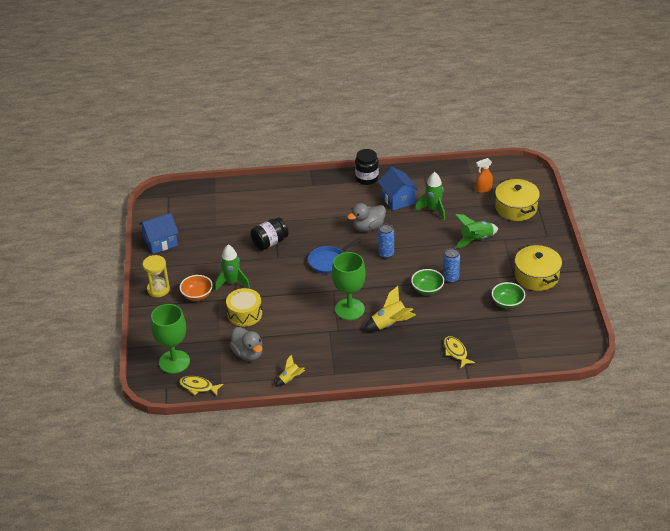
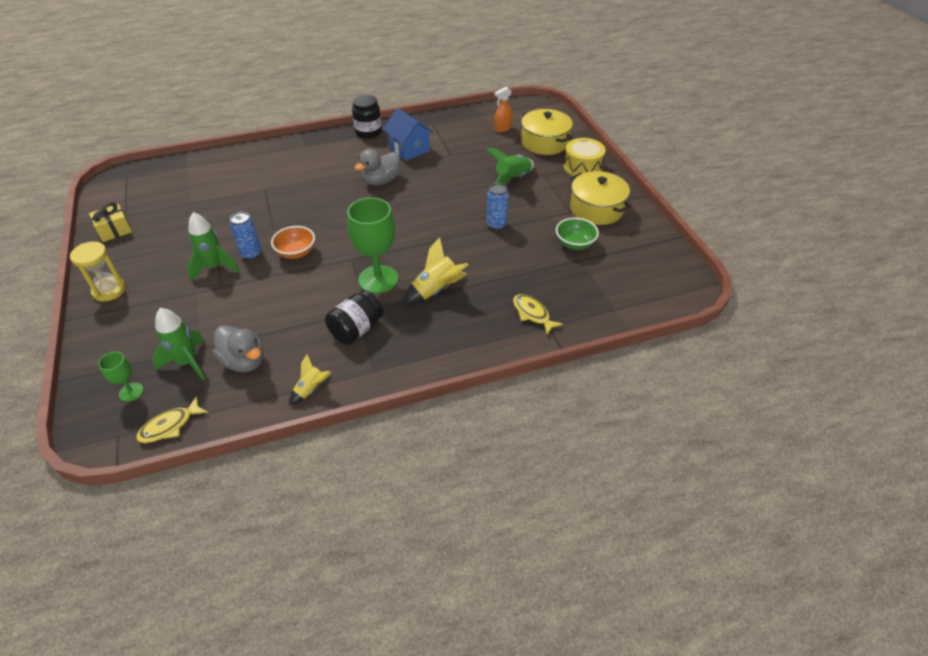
camera: 15 degrees left, 5 degrees up
(160, 242) = (114, 230): blue house -> yellow gift
(174, 362) = (131, 392): green goblet -> green goblet, size x0.49
(197, 295) = (165, 291): orange bowl -> orange bowl (296, 253)
(198, 387) = (169, 426): yellow fish -> yellow fish turned 45 degrees counterclockwise
(244, 314) = (235, 306): yellow drum -> yellow drum (582, 167)
(270, 242) = (261, 213): black jar -> black jar (356, 329)
(329, 261) = (340, 225): blue pan -> none
(386, 254) = (409, 207): blue can -> blue can (251, 254)
(427, 290) = (472, 241): green bowl -> none
(433, 210) = (453, 154): green rocket -> green rocket (187, 362)

